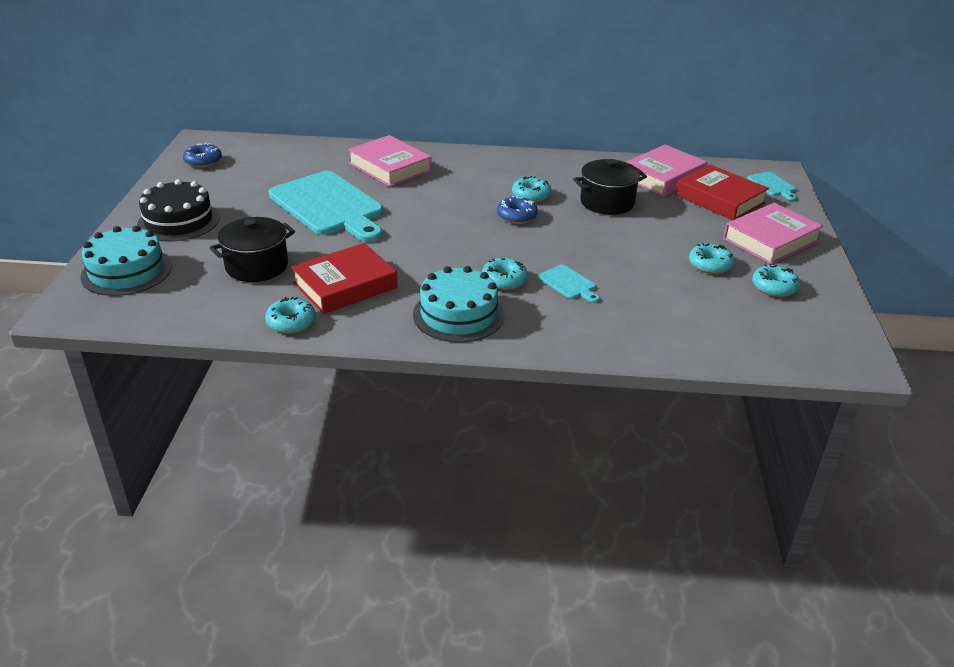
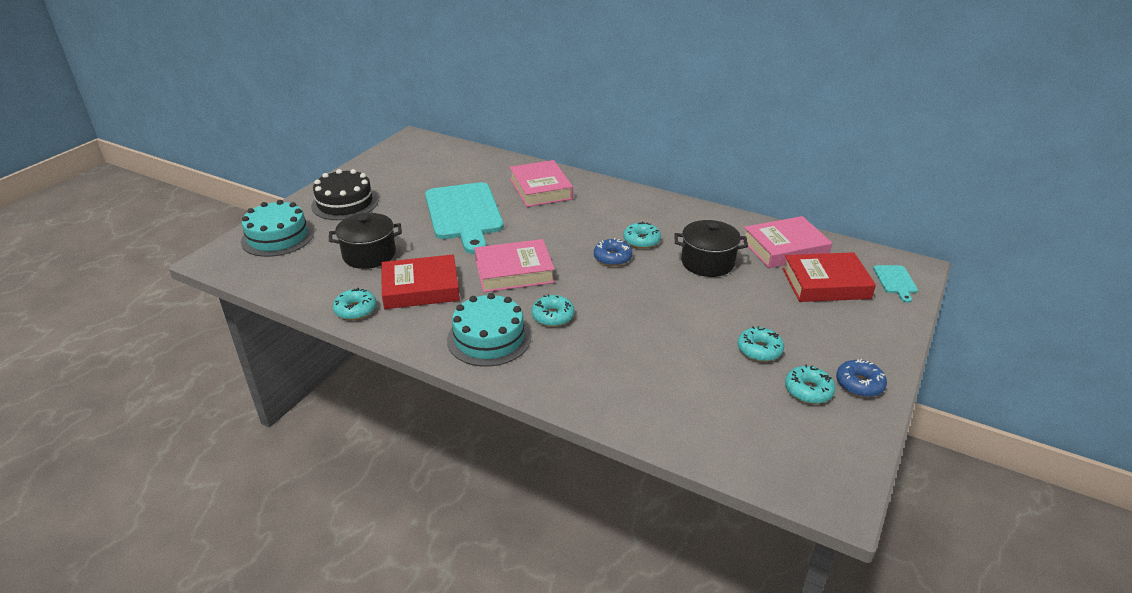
camera: 25 degrees right, 0 degrees up
(203, 161) = (401, 156): blue donut -> blue donut (859, 384)
(568, 283) = (607, 334): turquoise cutting board -> none
(720, 199) = (825, 283): red book -> red book turned 75 degrees counterclockwise
(770, 240) = (845, 339): pink book -> pink book (514, 271)

